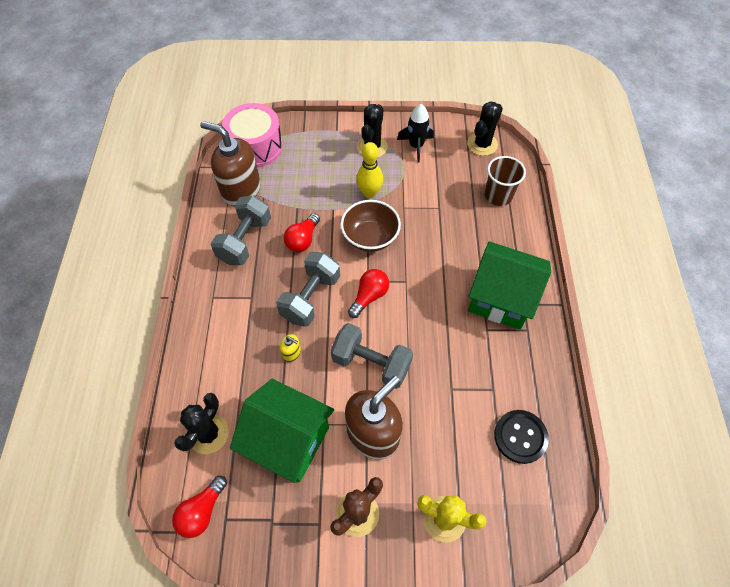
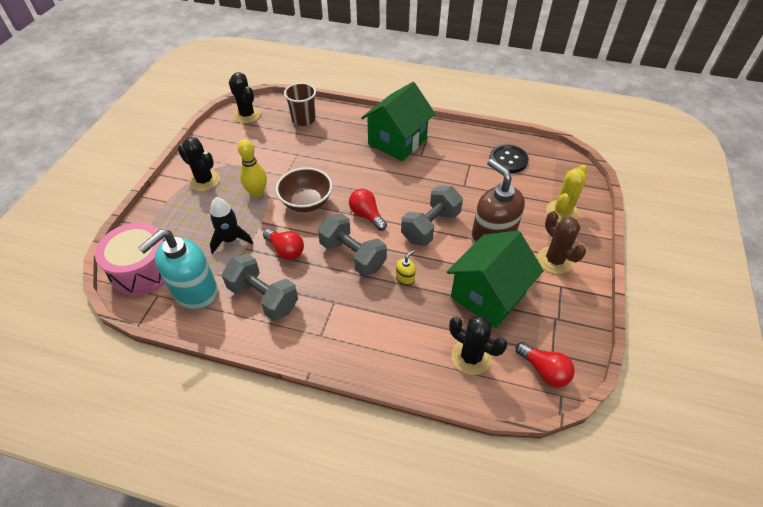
camera: 75 degrees left, 10 degrees down
(241, 190) = (195, 292): brown soap dispenser -> turquoise soap dispenser
(416, 146) = (223, 152): black rocket -> black rocket (230, 240)

